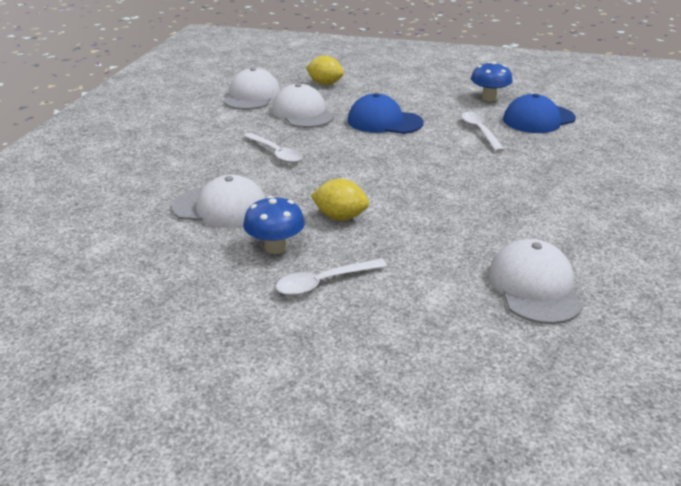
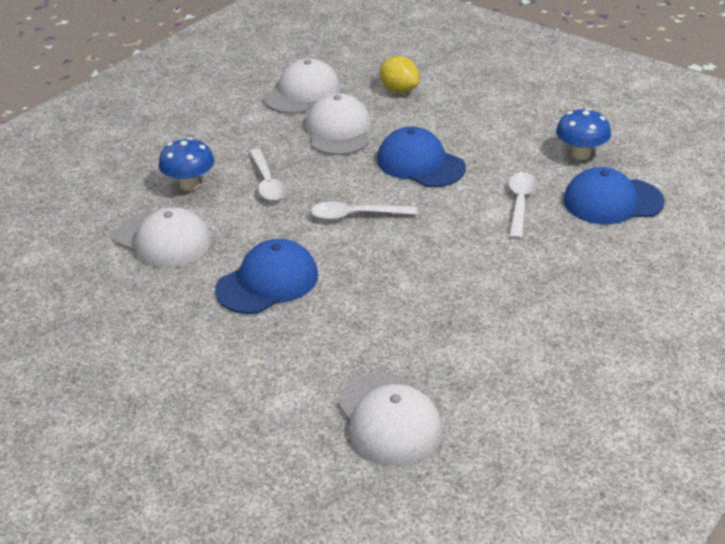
camera: 25 degrees right, 5 degrees up
(275, 247) = (179, 301): blue mushroom -> blue mushroom (189, 184)
(323, 283) = (192, 354): white spoon -> white spoon (356, 215)
(340, 217) = (268, 282): yellow lemon -> blue cap
(534, 286) = (389, 419): white cap -> white cap turned 135 degrees clockwise

